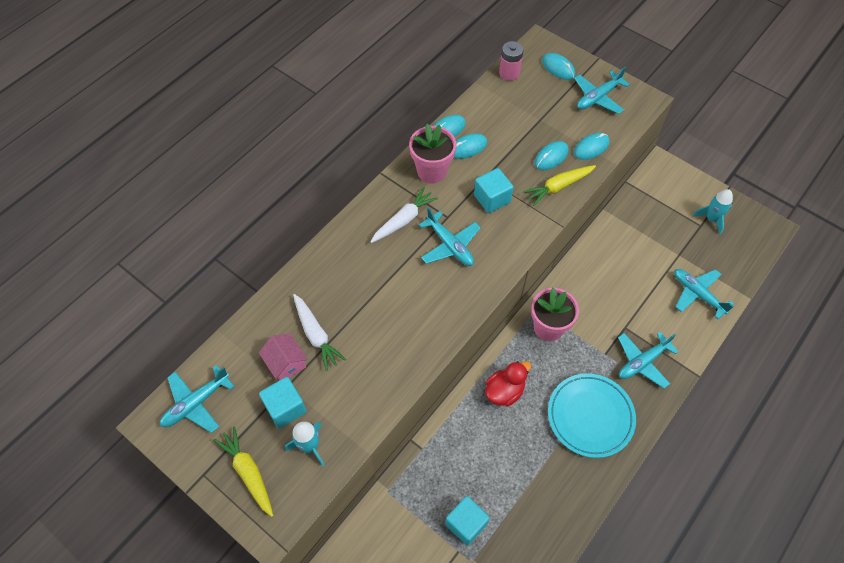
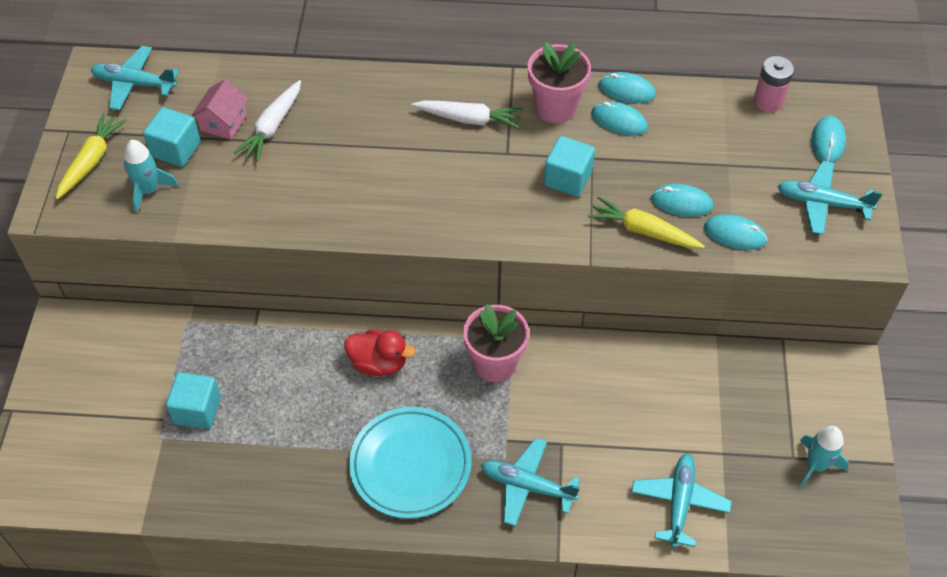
camera: 55 degrees right, 5 degrees down
(450, 245) = (471, 174): turquoise plane -> none

